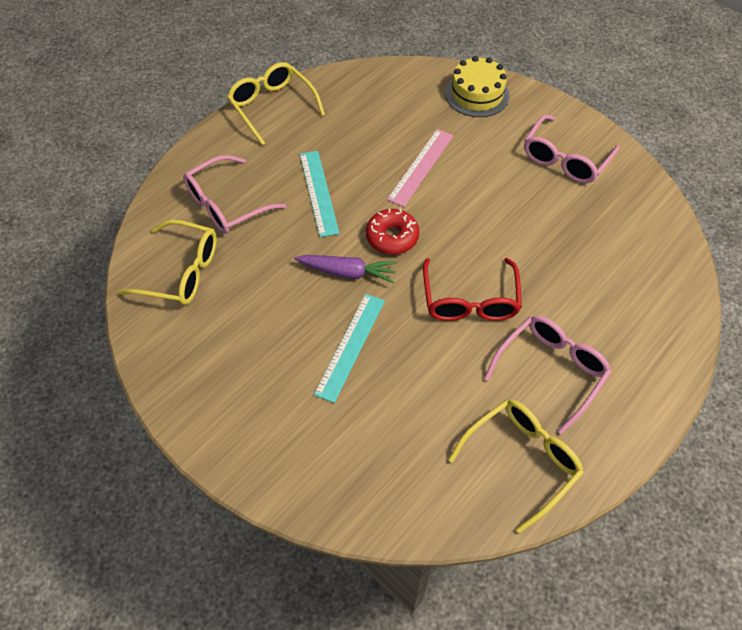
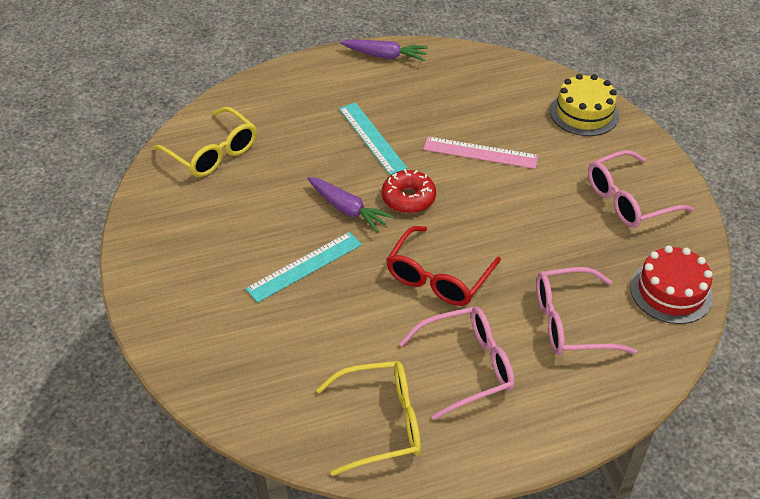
camera: 30 degrees right, 10 degrees down
(226, 205) = (287, 117): pink glasses -> pink glasses (570, 322)
(272, 106) = (385, 56): yellow glasses -> purple carrot
(318, 192) = (371, 138): turquoise ruler -> turquoise ruler turned 45 degrees counterclockwise
(420, 167) = (480, 152): pink ruler -> pink ruler turned 45 degrees clockwise
(651, 226) = (671, 291): none -> red cake

